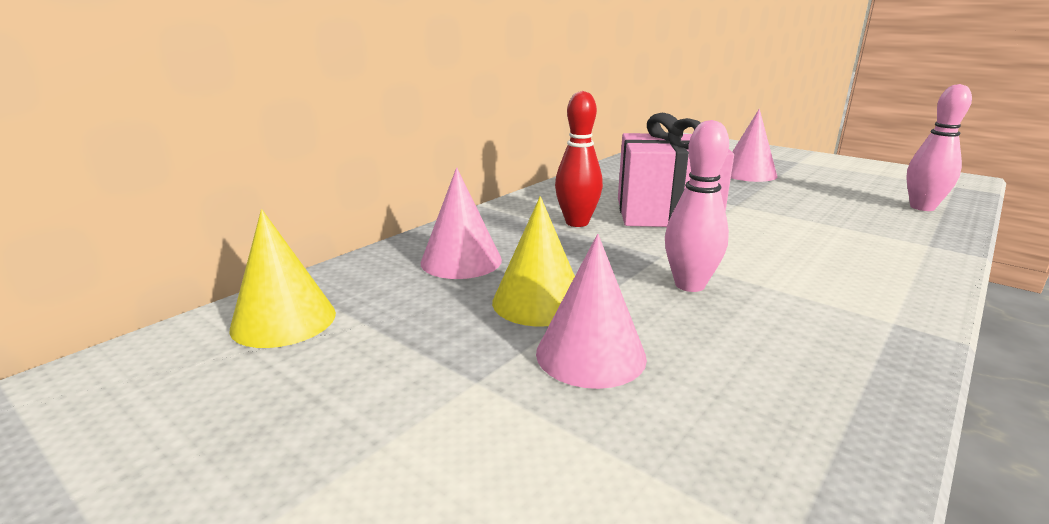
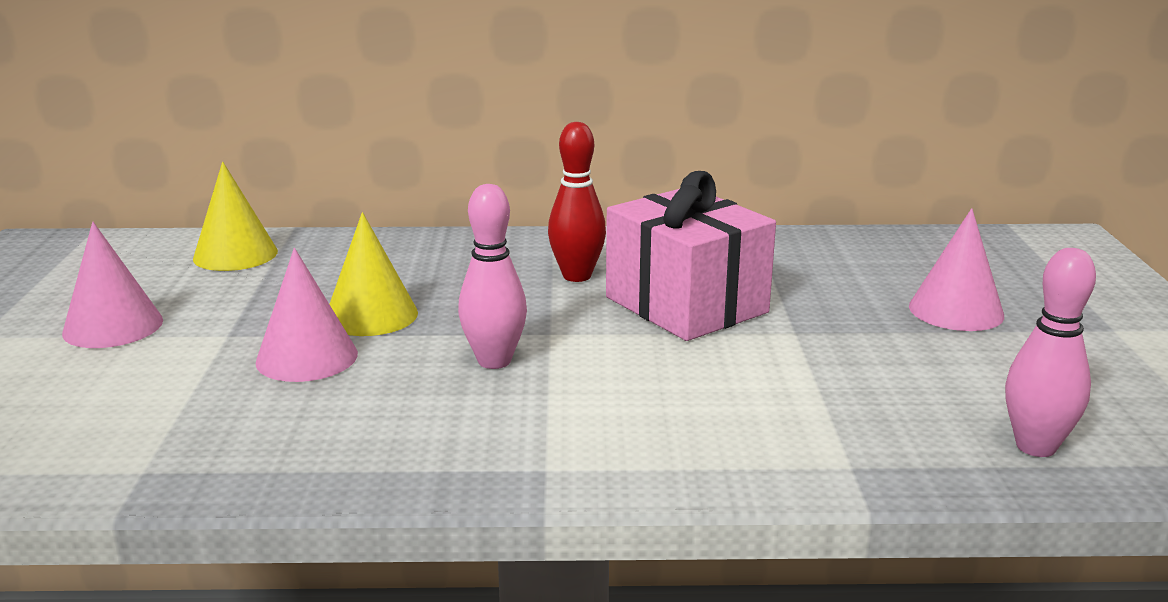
camera: 50 degrees right, 0 degrees up
(461, 261) = (408, 265): pink cone -> pink cone (113, 326)

